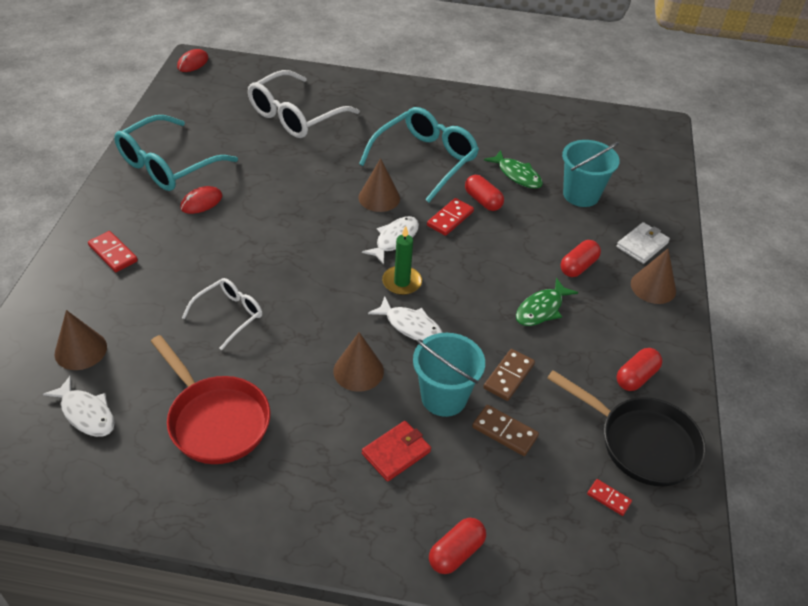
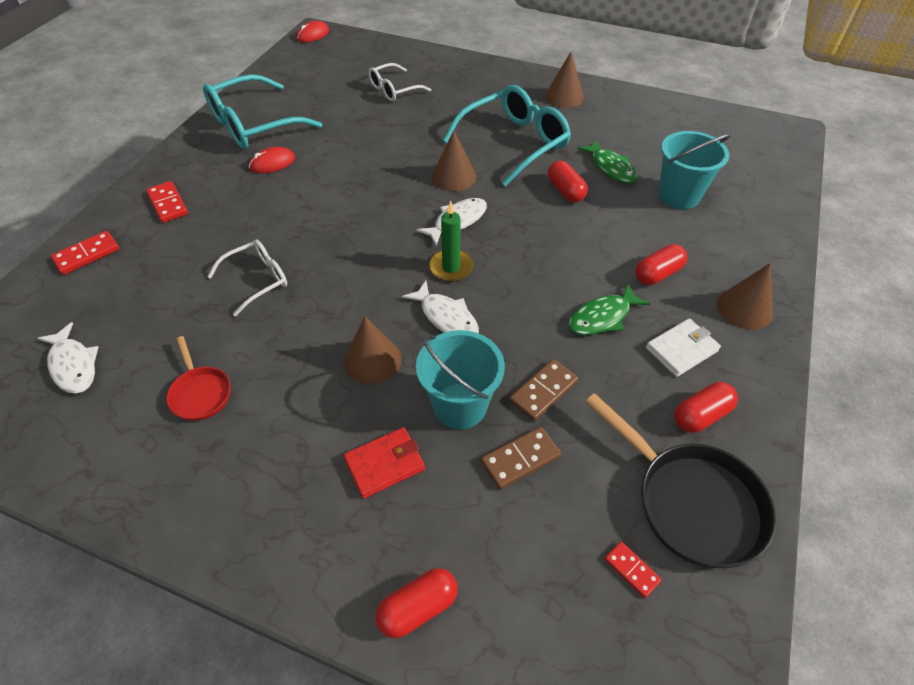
camera: 15 degrees right, 5 degrees up
(80, 350) = (96, 297): brown cone -> brown cone (564, 96)
(215, 420) = (200, 393): red pan -> red pan, size x0.54
(295, 116) = (394, 89): white glasses -> white glasses, size x0.57
(450, 219) = (524, 206): red domino -> red domino (87, 255)
(504, 432) = (520, 459): brown domino -> brown domino turned 75 degrees counterclockwise
(642, 245) = (740, 258): white wallet -> white wallet (681, 349)

